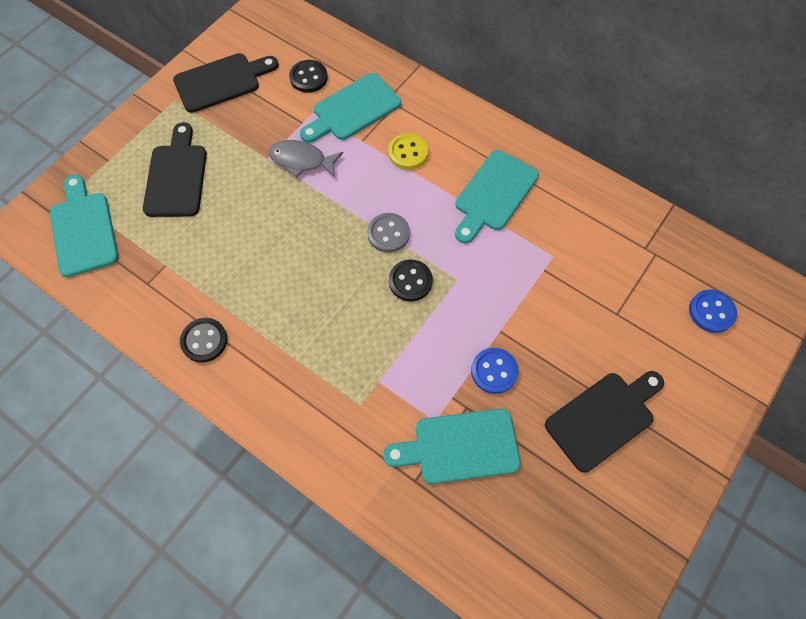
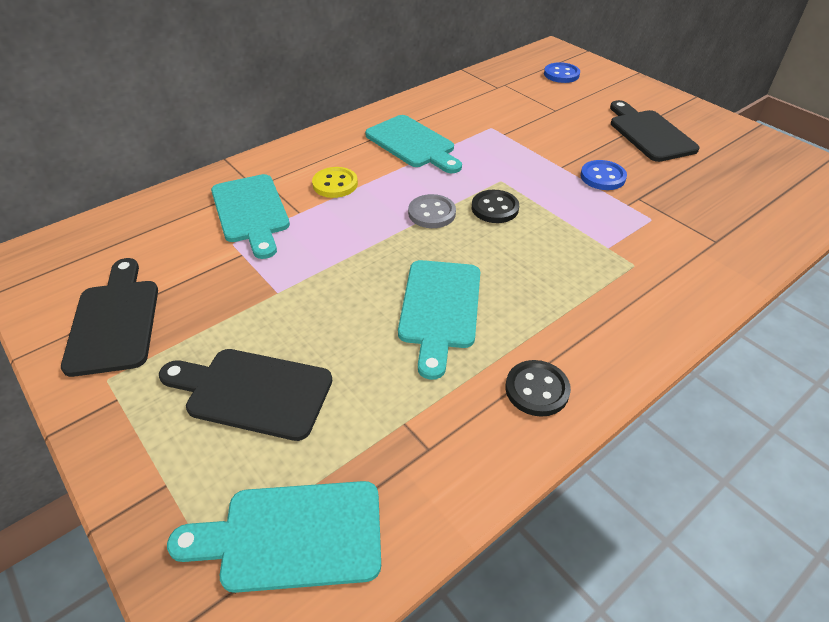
camera: 75 degrees left, 20 degrees down
(301, 160) = (299, 262): grey fish -> none
(308, 77) = (176, 239): black button -> none
(460, 447) = (679, 209): turquoise cutting board -> turquoise cutting board (440, 309)

